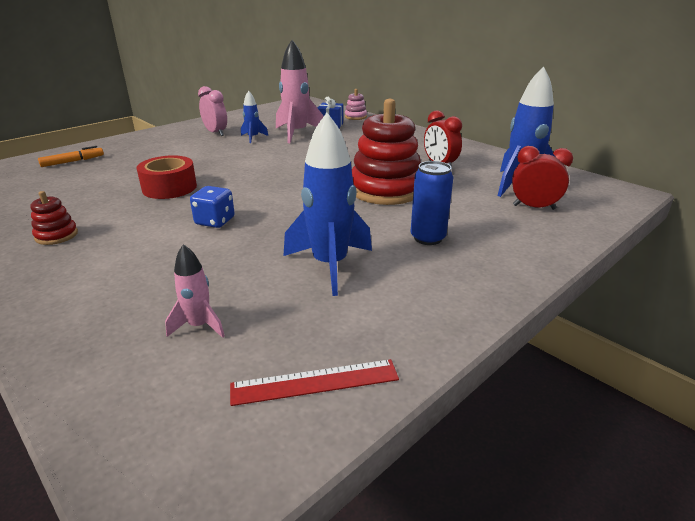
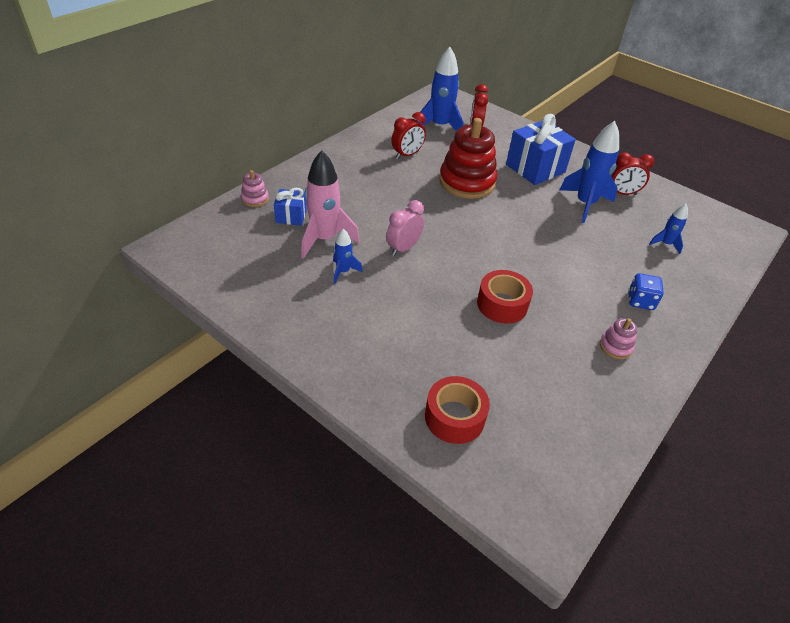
camera: 100 degrees left, 15 degrees up
(56, 235) = (615, 346): red stacking toy -> pink stacking toy
(73, 161) = (454, 417): orange marker -> red tape
(199, 326) = (665, 244): pink rocket -> blue rocket
(215, 221) = (553, 261): blue dice -> blue dice (640, 301)
(216, 133) = (325, 308): pink clock -> pink clock (403, 248)
(315, 382) = (676, 204): red ruler -> none
(359, 311) = (622, 193): none -> red clock
(427, 238) = (535, 168): blue can -> blue gift

